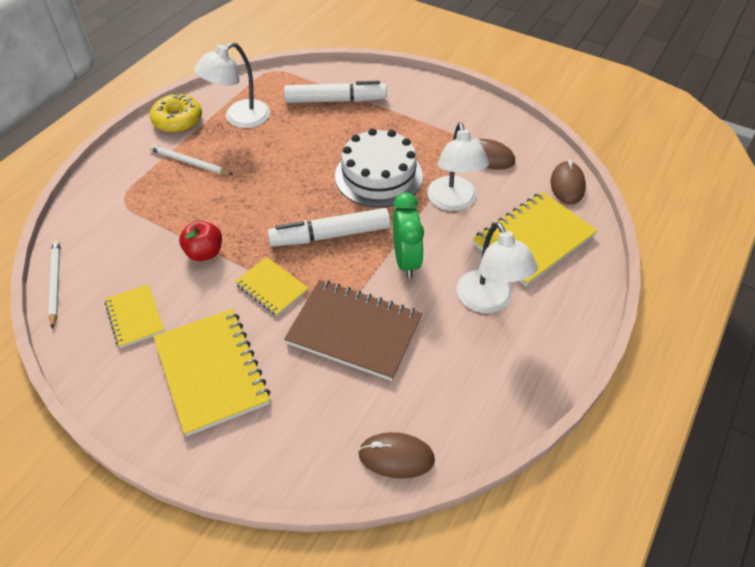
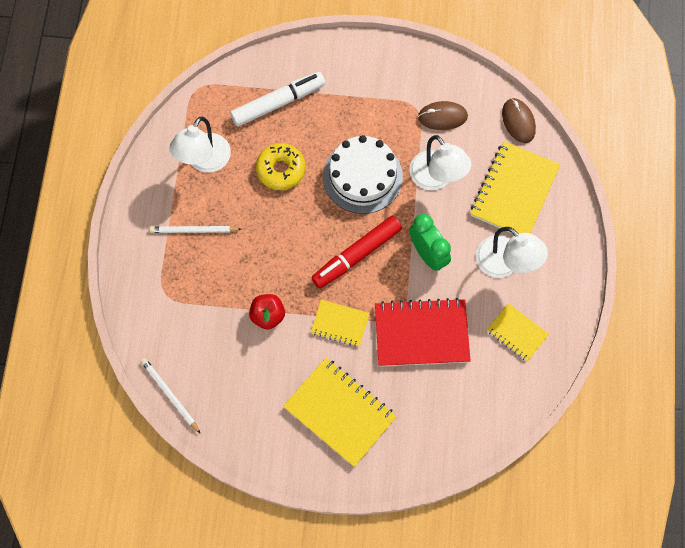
camera: 25 degrees left, 20 degrees up
(135, 317) = (253, 395): yellow notebook -> yellow notebook (517, 333)
(178, 120) = (150, 187): yellow donut -> yellow donut (281, 169)
(330, 235) = (356, 255): white marker -> red marker
(354, 331) = (421, 334): brown notebook -> red notebook
(396, 457) = (498, 416): brown mouse -> none

